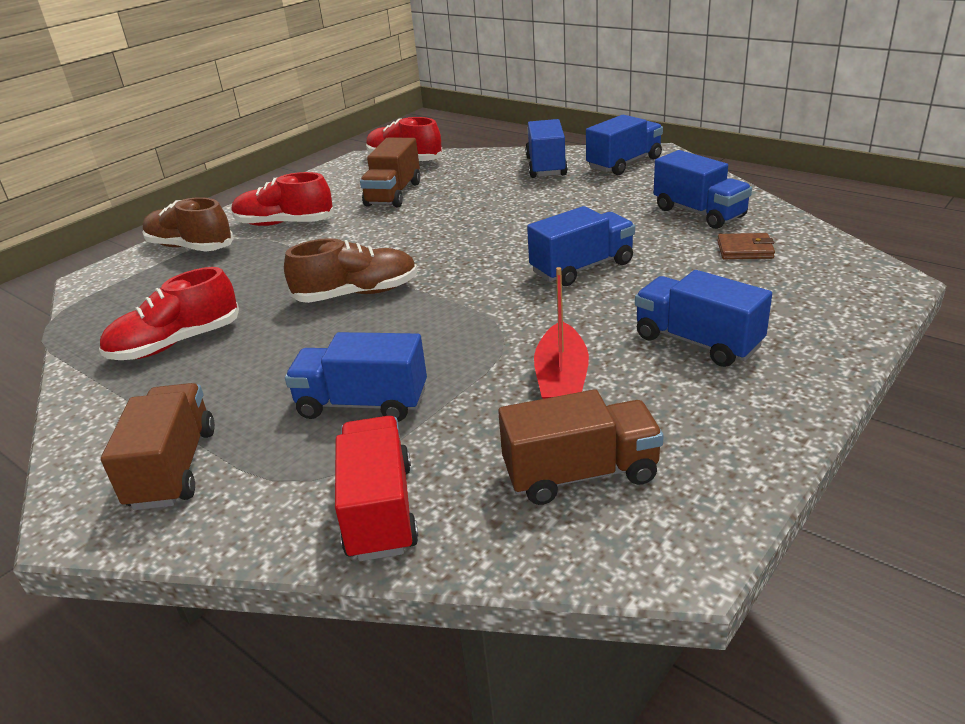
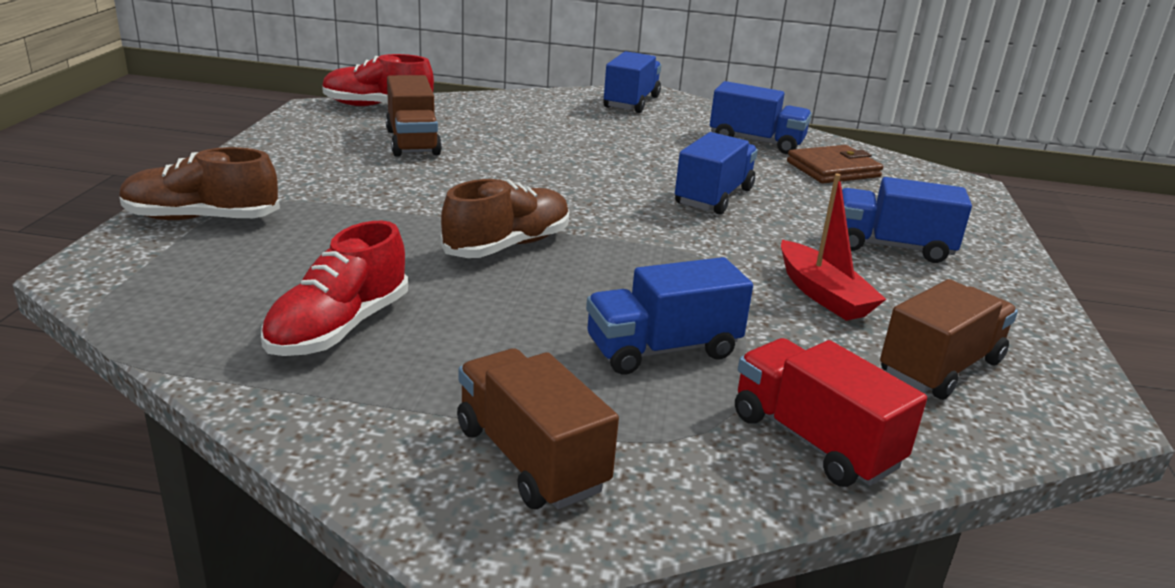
camera: 35 degrees left, 5 degrees down
(284, 224) = (308, 182): red shoe -> none
(546, 166) = (555, 108): blue truck -> none
(745, 250) = (833, 169): brown wallet -> brown wallet, size x1.53

